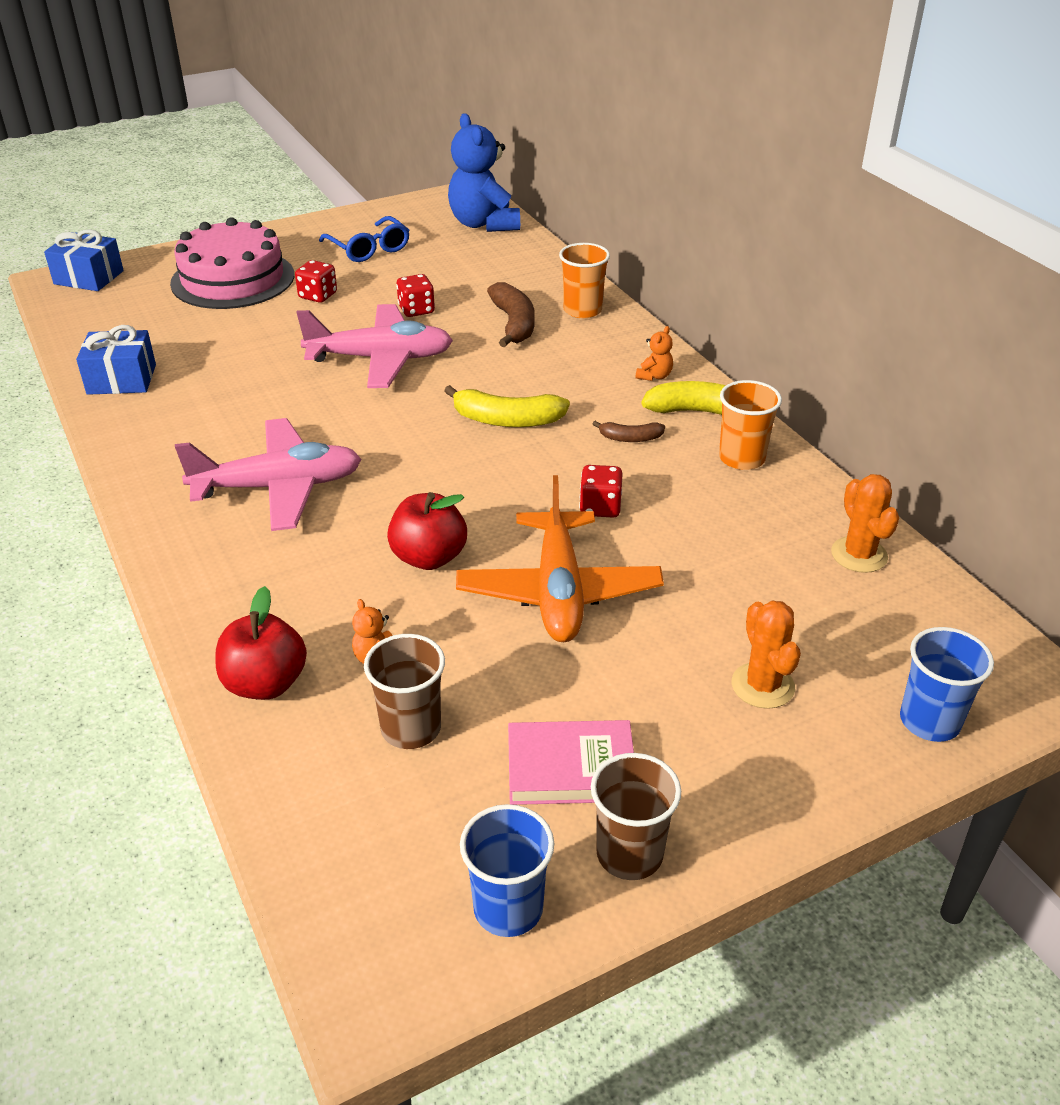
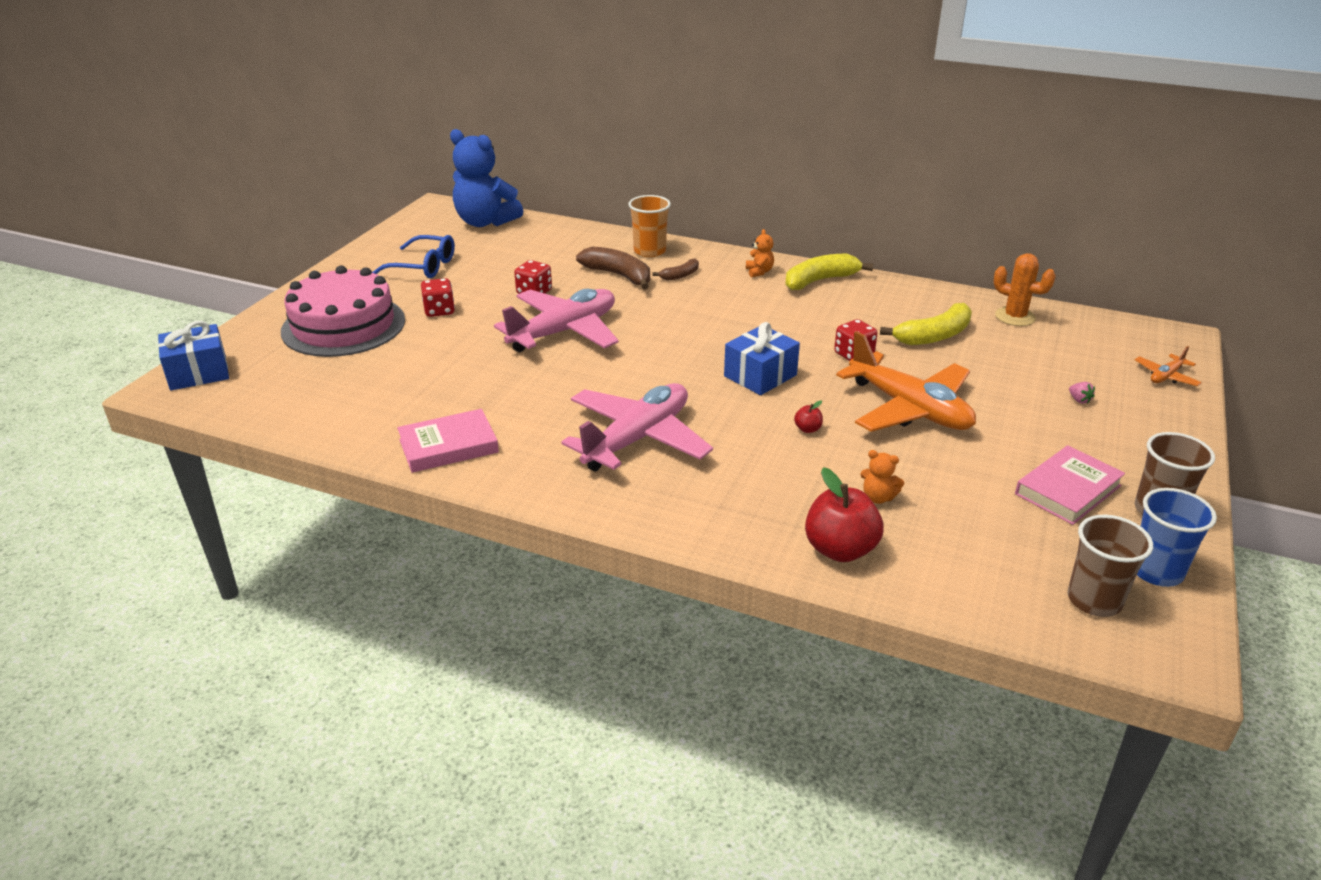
camera: 40 degrees left, 5 degrees down
(122, 379) = (376, 429): blue gift -> blue gift (760, 375)
(143, 419) = (448, 446): none -> pink book
(411, 728) = (961, 521): brown cup -> brown cup (1094, 600)
(429, 557) = (807, 429): red apple -> red apple, size x0.44
(507, 420) = (715, 332): yellow banana -> yellow banana (934, 336)
(630, 438) = (805, 311): brown banana -> brown banana (680, 275)
(741, 458) = (881, 295): orange cup -> none
(762, 686) = (1079, 400): orange cactus -> pink strawberry
(929, 721) = (1166, 376): blue cup -> orange plane

